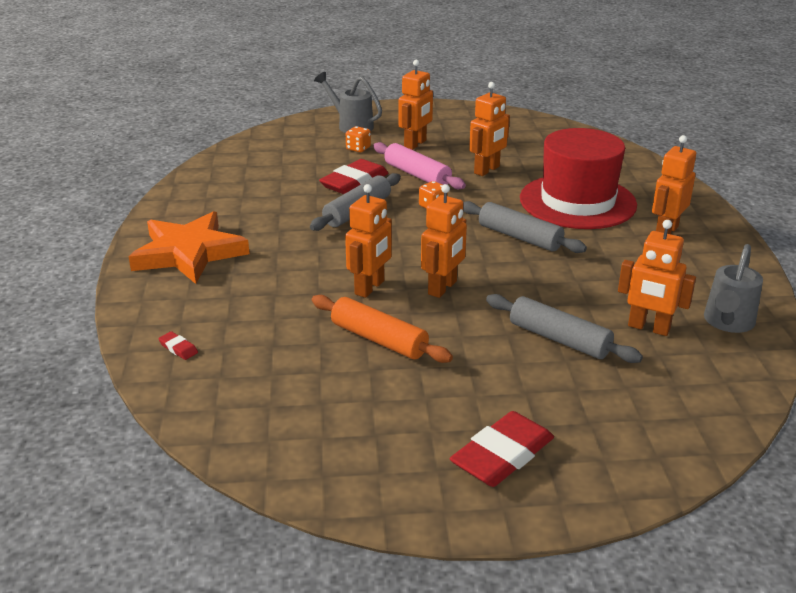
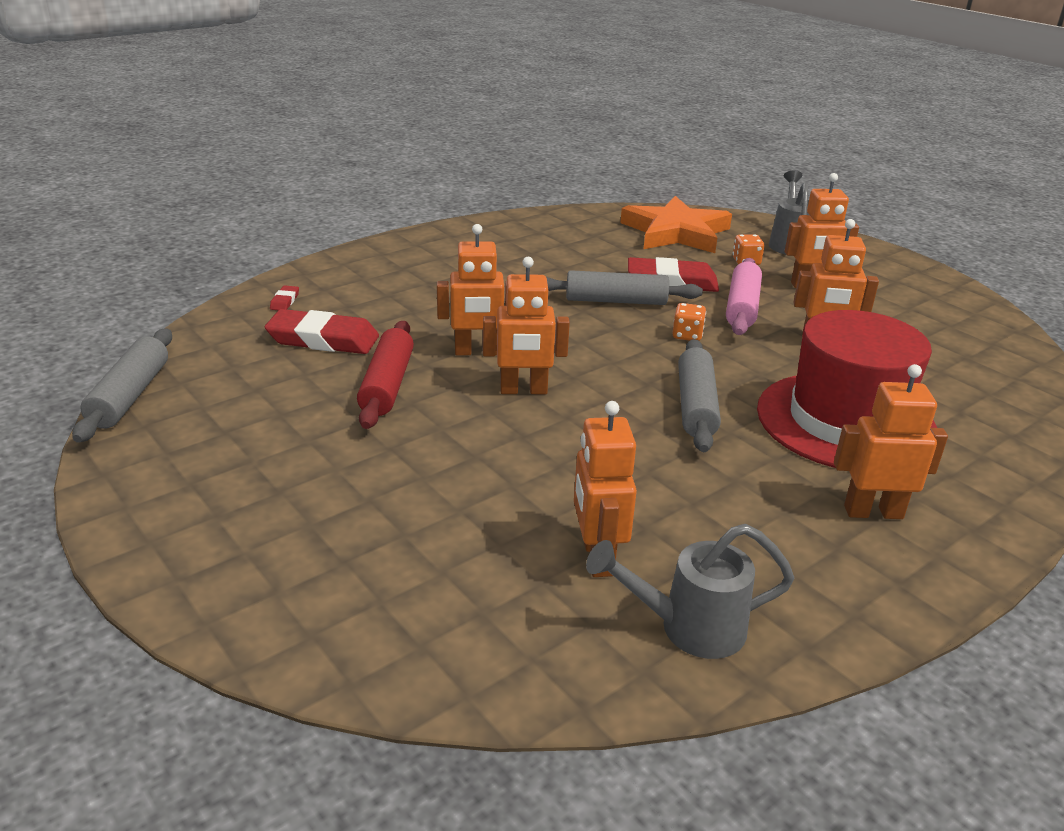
camera: 55 degrees right, 0 degrees up
(189, 253) = (437, 256): orange star -> orange star (676, 232)
(379, 339) = (387, 385): orange rolling pin -> red rolling pin
(502, 455) = (238, 516): red eraser -> red eraser (323, 339)
(559, 339) = (498, 494): grey rolling pin -> grey rolling pin (130, 396)

